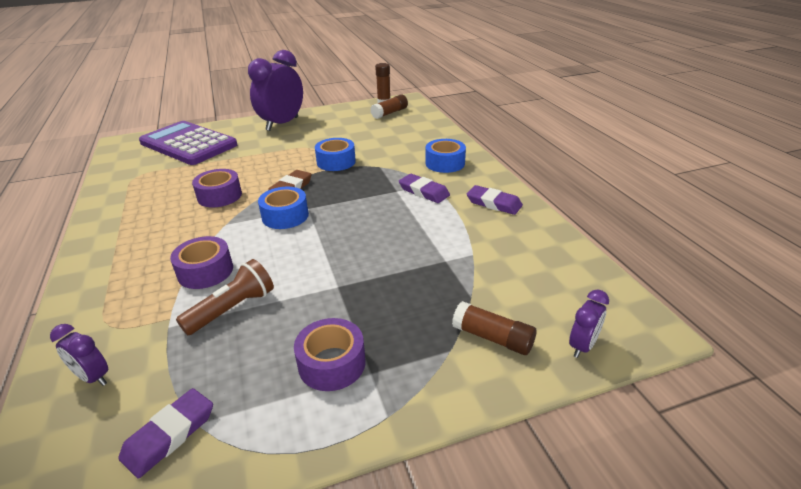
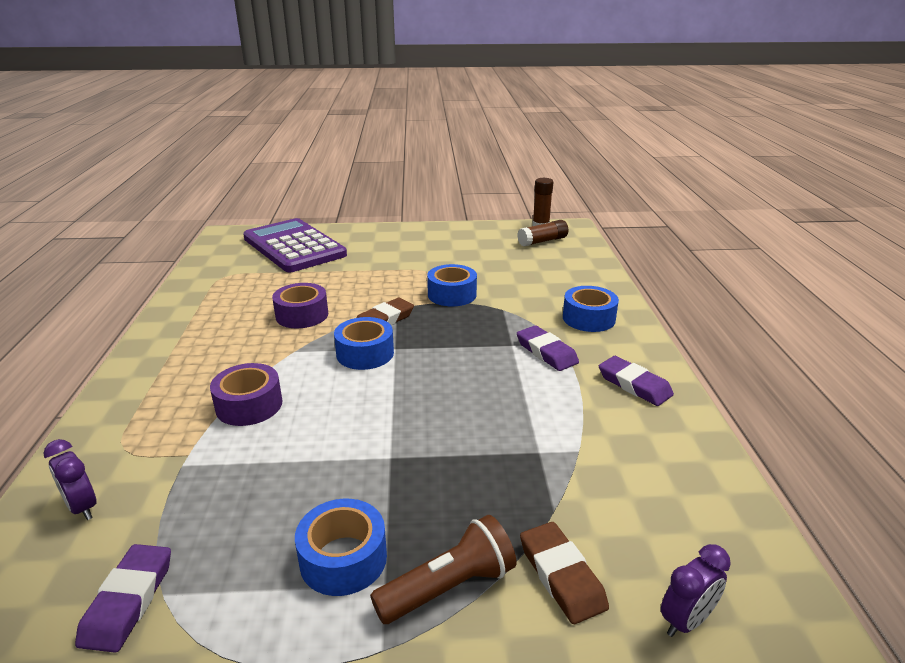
camera: 15 degrees right, 5 degrees down
(169, 435) = (128, 601): purple eraser -> purple eraser turned 45 degrees counterclockwise
(232, 309) = (259, 459): brown flashlight -> brown flashlight (449, 587)
(282, 124) = (407, 237): purple clock -> none
(332, 363) = (343, 558): purple tape -> blue tape
(492, 337) = (561, 575): brown glue stick -> brown eraser

